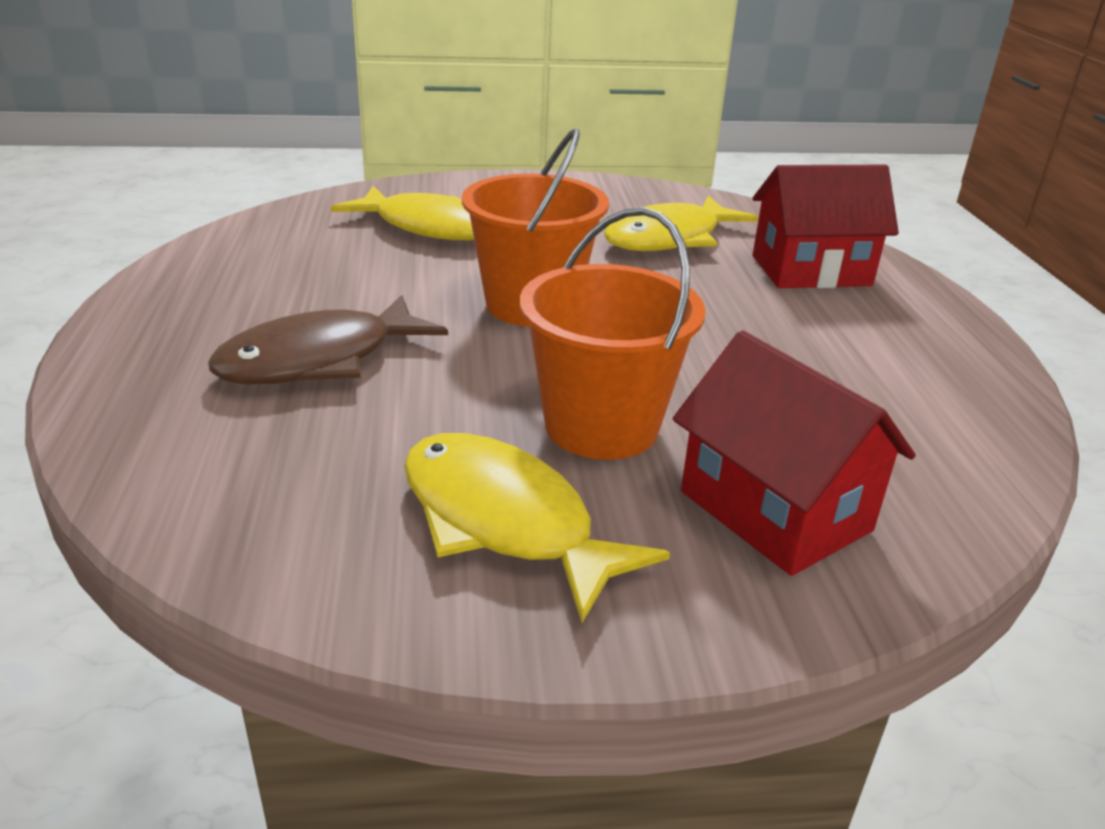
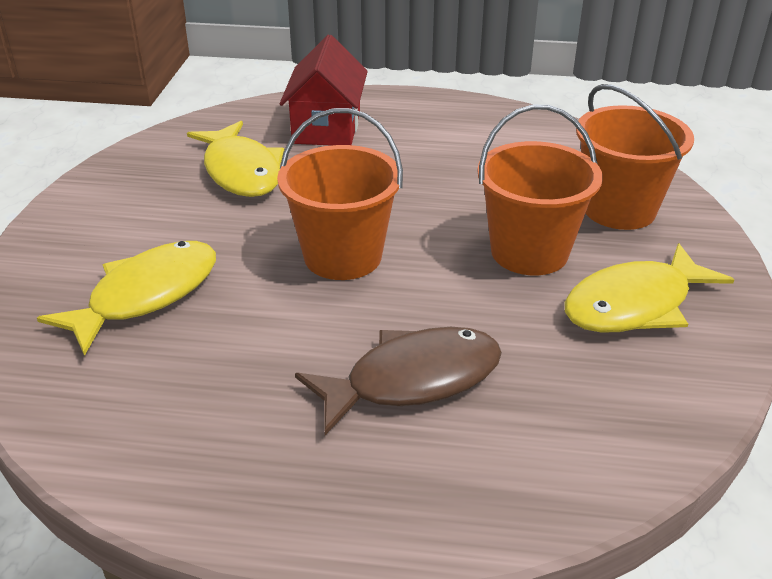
camera: 75 degrees left, 5 degrees up
(319, 360) = (412, 380): brown fish -> brown fish turned 90 degrees counterclockwise
(775, 511) = (619, 209): red house -> orange bucket

